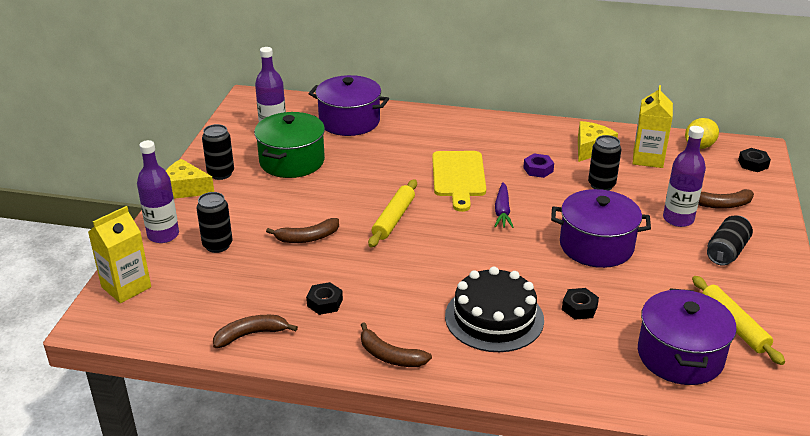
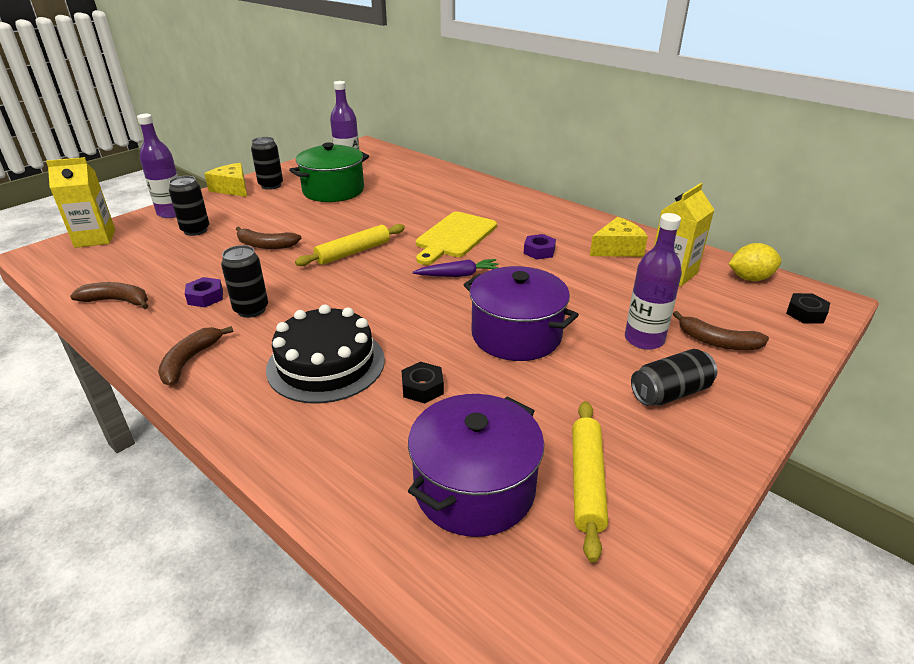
camera: 30 degrees right, 0 degrees up
(325, 303) = (205, 297): black nut -> purple nut
(349, 121) = (417, 175): purple pot -> none
(390, 356) = (190, 361): brown banana -> brown banana turned 45 degrees clockwise
(502, 211) = (458, 275): purple carrot -> purple carrot turned 135 degrees counterclockwise
(601, 185) = (590, 282): black can -> black can (251, 310)

